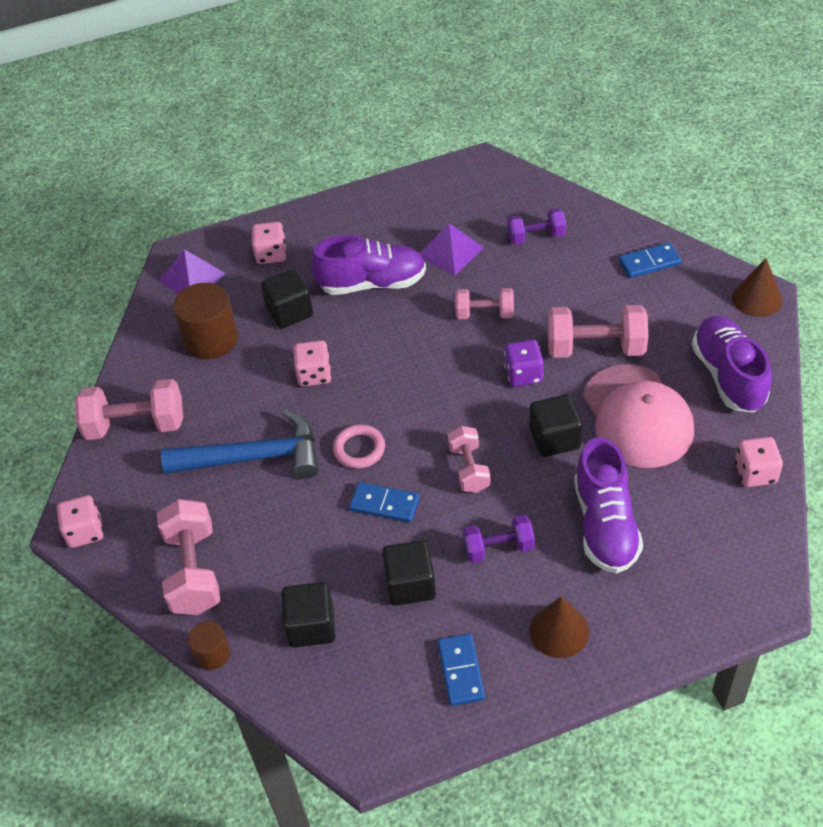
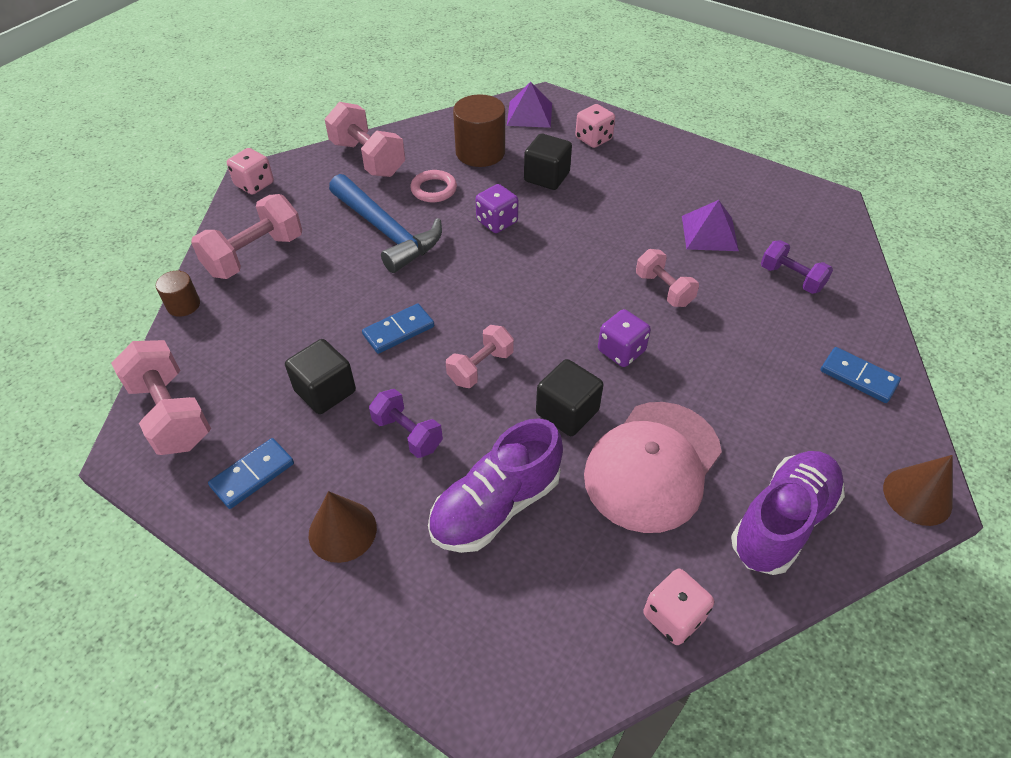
camera: 50 degrees right, 0 degrees up
(311, 626) = (243, 349): black cube -> none
(314, 374) = (497, 222): pink dice -> purple dice
(359, 449) = (443, 286): pink ring -> pink ring (434, 189)
(372, 283) = (623, 205): purple shoe -> none
(384, 504) = (398, 331): blue domino -> blue domino turned 75 degrees clockwise
(595, 348) = (705, 388): pink dumbbell -> pink dumbbell (171, 414)

